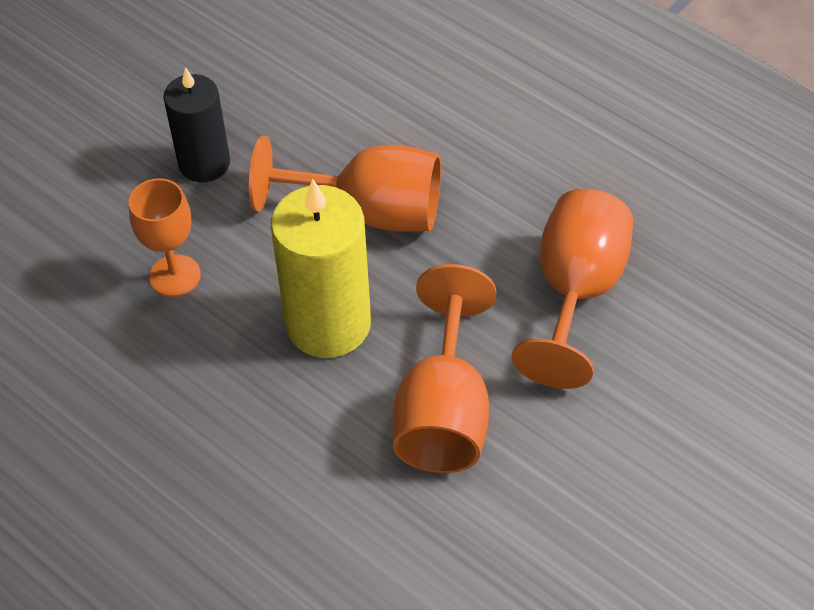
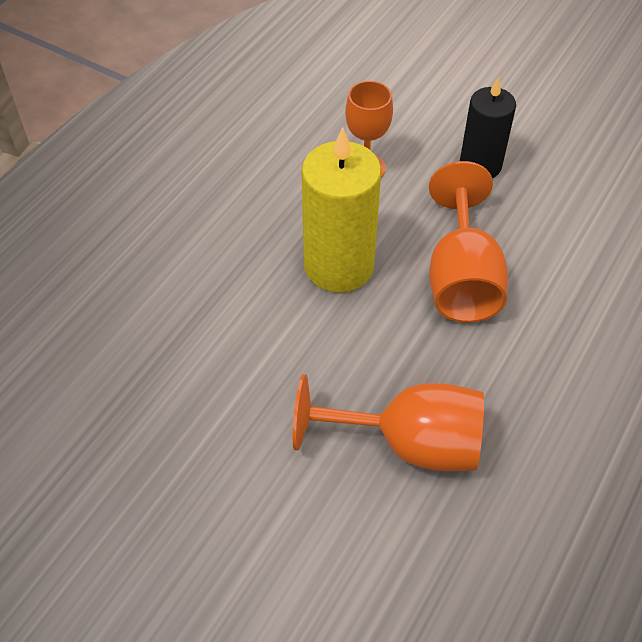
camera: 80 degrees right, 0 degrees up
(443, 411) = (265, 354): orange goblet -> none

